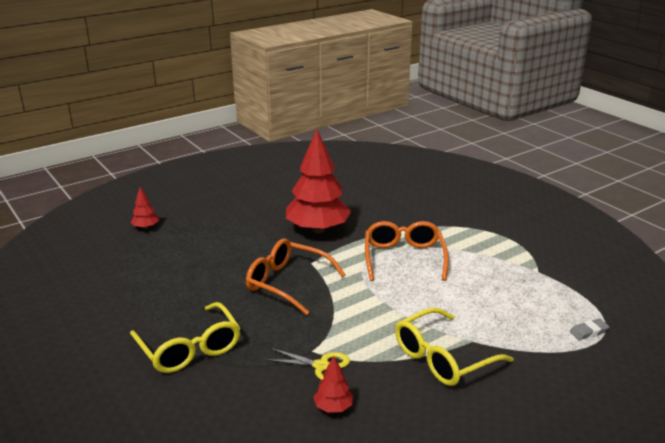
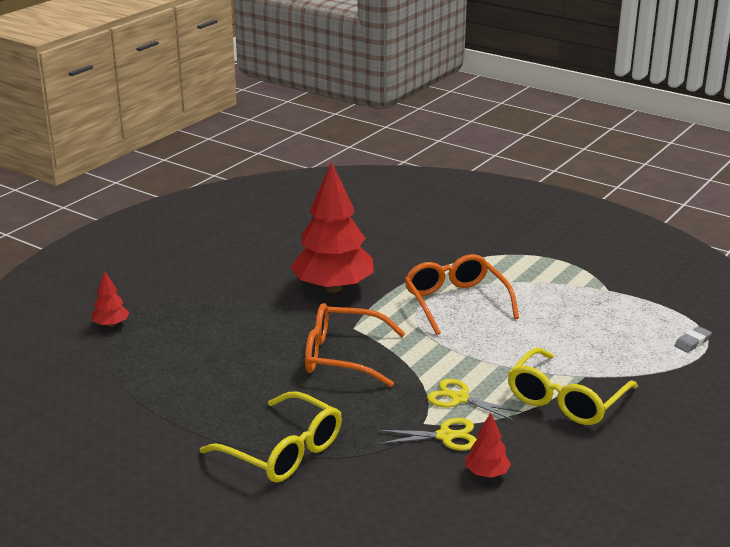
camera: 20 degrees left, 0 degrees up
(354, 337) = (459, 398): none -> yellow scissors

